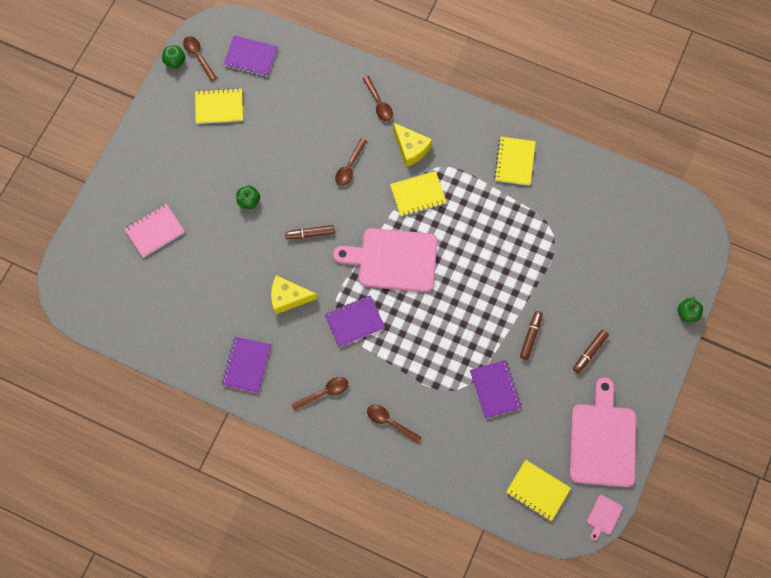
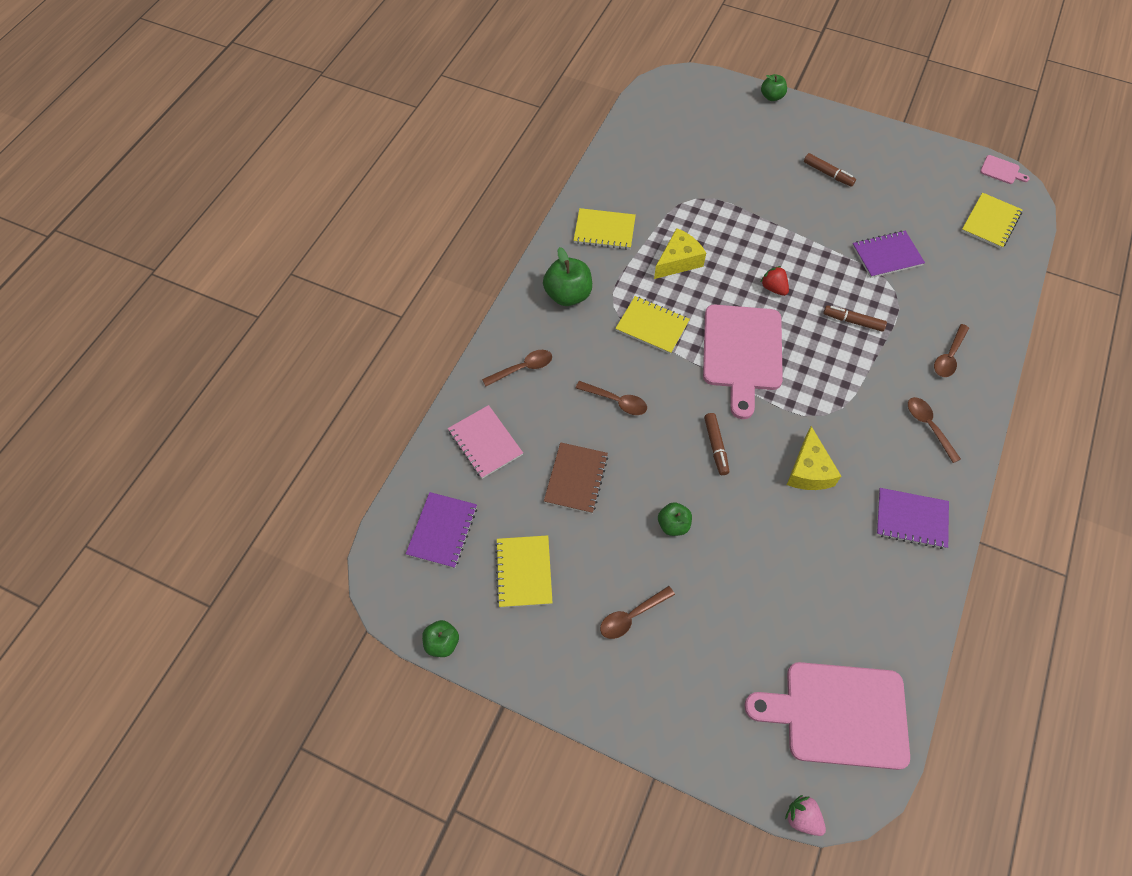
camera: 90 degrees left, 10 degrees down
(54, 264) = (802, 817): none -> pink strawberry
(155, 231) = (730, 656): pink notebook -> pink notebook (485, 443)
(198, 56) = (435, 607): brown spoon -> brown spoon (631, 616)
(286, 139) = (576, 479): none -> brown notebook
(354, 321) = (829, 394): purple notebook -> none
(411, 148) = (588, 333): yellow cheese -> yellow cheese (678, 261)
(418, 194) = (652, 326): yellow notebook -> yellow notebook turned 45 degrees counterclockwise
(447, 134) = (568, 295): none -> green apple
(457, 290) = (773, 288): none -> red strawberry
(530, 336) = (818, 222): brown marker -> brown marker (853, 321)
(602, 440) = (922, 167): pink cutting board -> pink cutting board (838, 714)

